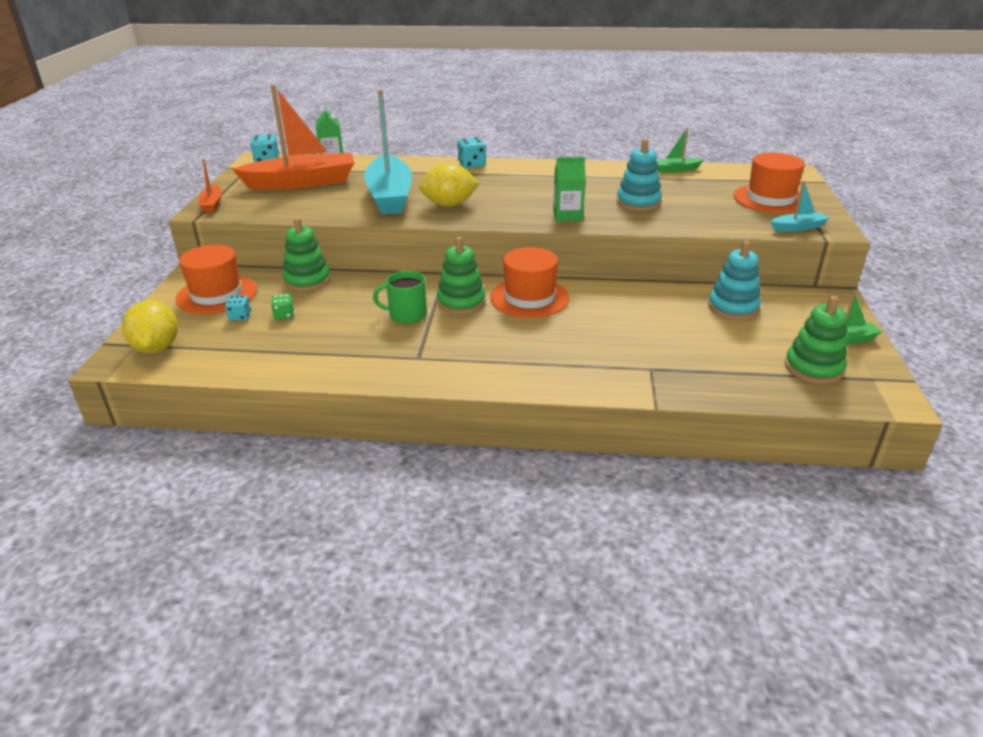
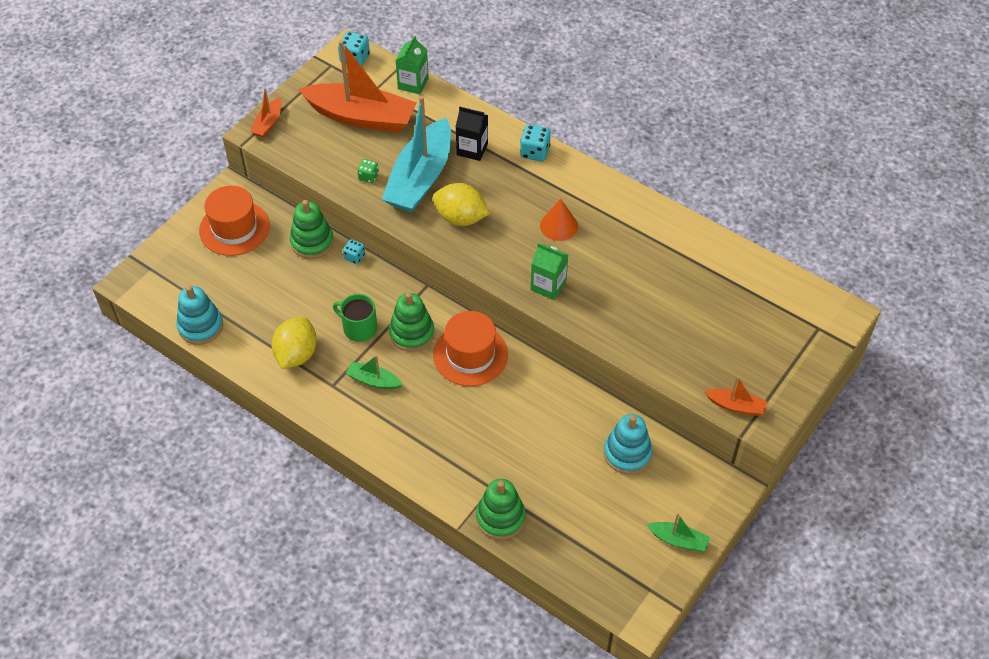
camera: 30 degrees right, 20 degrees up
(157, 347) = (162, 279): yellow lemon -> yellow lemon (296, 354)
(240, 316) = (236, 268): turquoise dice -> turquoise dice (354, 257)
(284, 315) = (269, 282): green dice -> green dice (368, 177)
(418, 175) = (472, 149): none -> black carton
(536, 189) = (558, 226): none -> orange cone
(638, 202) = (631, 295): turquoise stacking toy -> turquoise stacking toy (200, 326)
(676, 170) = (725, 253): green boat -> green boat (374, 380)
(770, 199) = (762, 349): orange hat -> none
(798, 227) = (736, 406): turquoise boat -> orange boat
(813, 368) = (616, 554): green stacking toy -> green stacking toy (500, 517)

